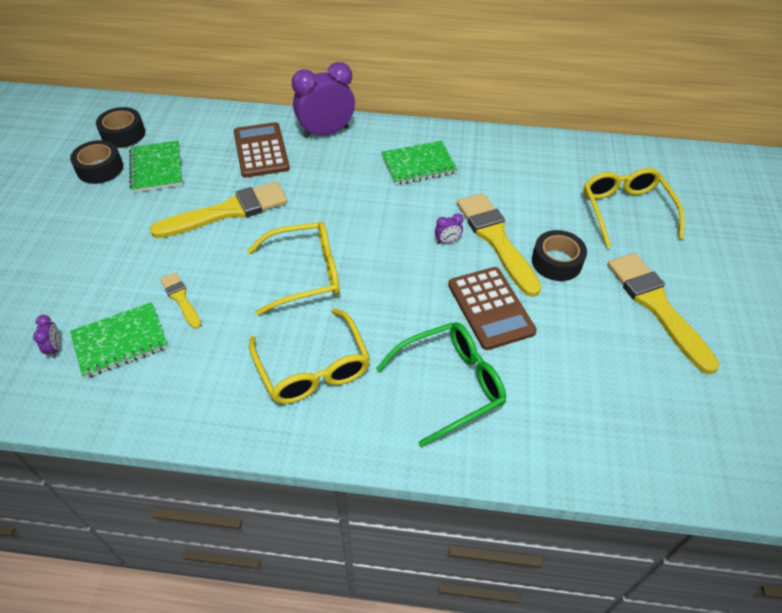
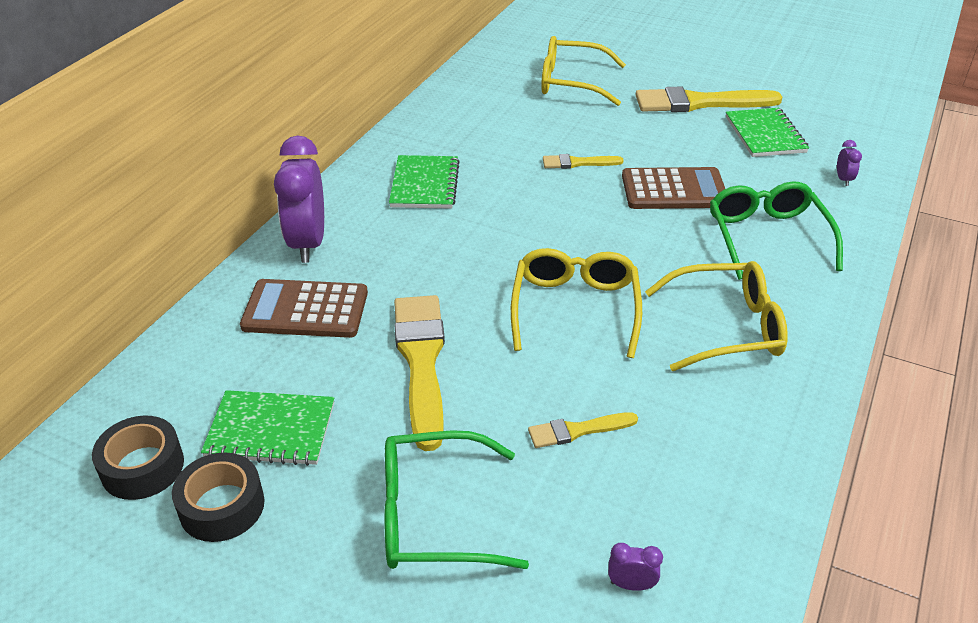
camera: 70 degrees left, 10 degrees down
(101, 248) = (433, 515): none -> green glasses
(120, 341) = (639, 504): green notebook -> green notebook (765, 135)
(447, 241) = (566, 194): purple clock -> purple clock (843, 179)
(496, 240) = (578, 163): yellow brush -> yellow brush, size x0.51
(556, 262) = (625, 137): black tape -> none

